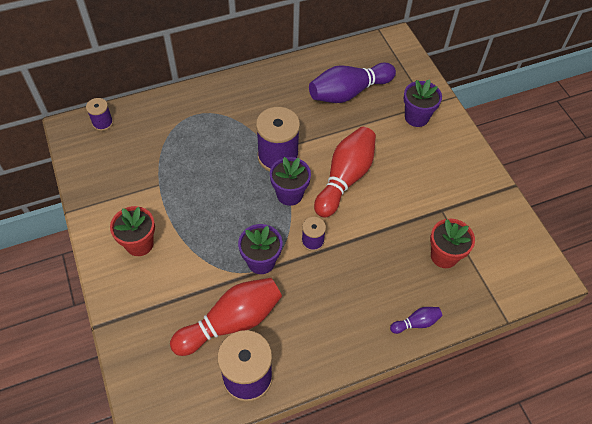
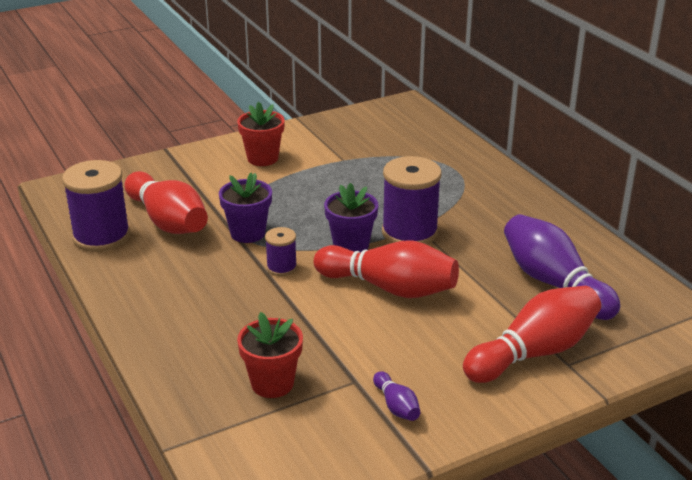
camera: 85 degrees right, 25 degrees down
(103, 123) = (419, 119): purple spool -> none
(416, 117) = (534, 352): purple flower pot -> red bowling pin
(416, 323) = (163, 358): purple bowling pin -> purple bowling pin (396, 406)

